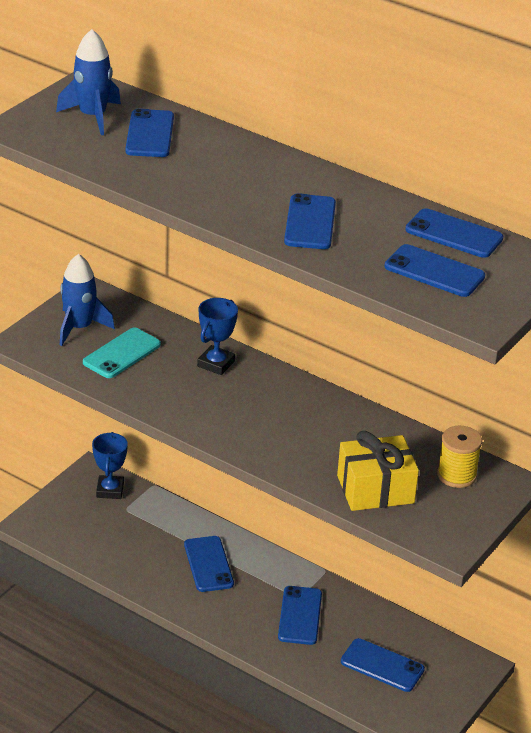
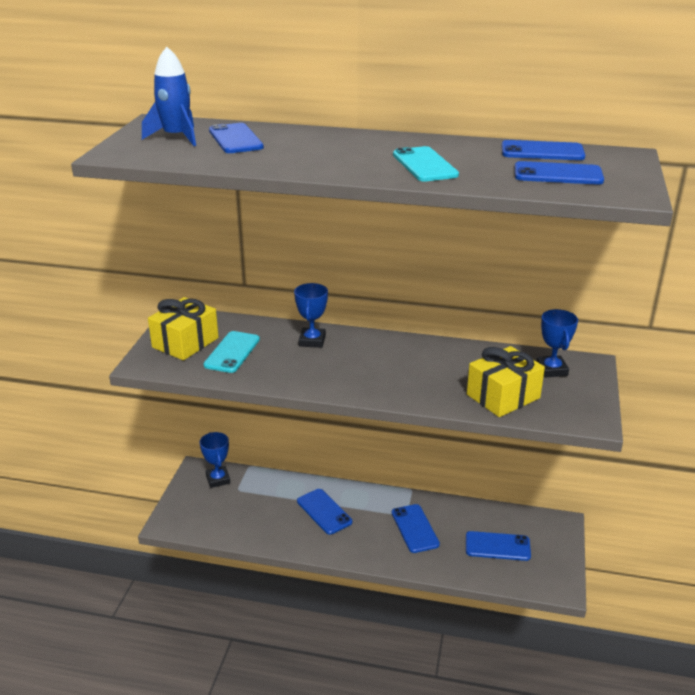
camera: 20 degrees left, 5 degrees down
(79, 328) = (185, 342): blue rocket -> yellow gift
(310, 222) = (424, 165): blue phone -> turquoise phone
(456, 475) = (551, 370): yellow spool -> blue trophy

